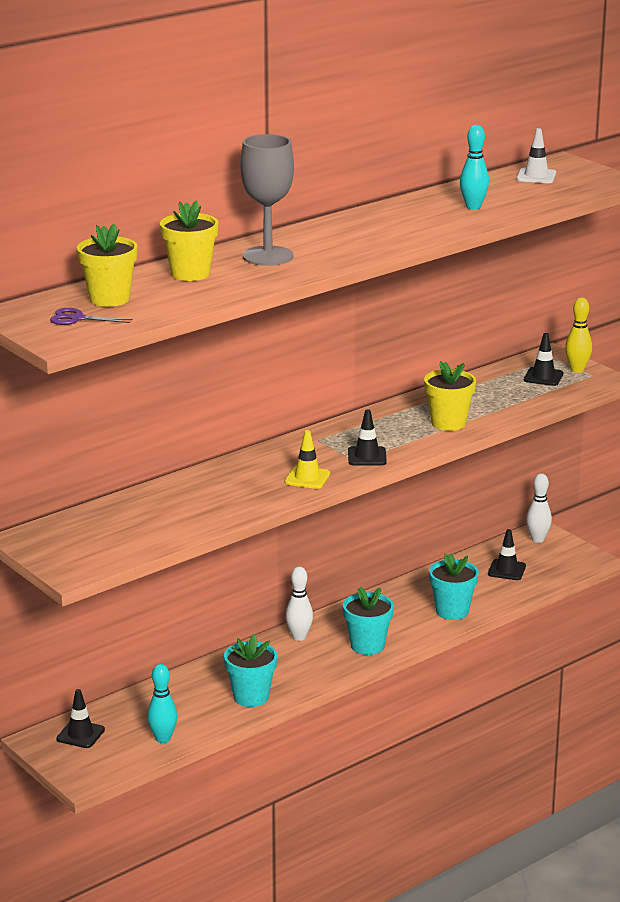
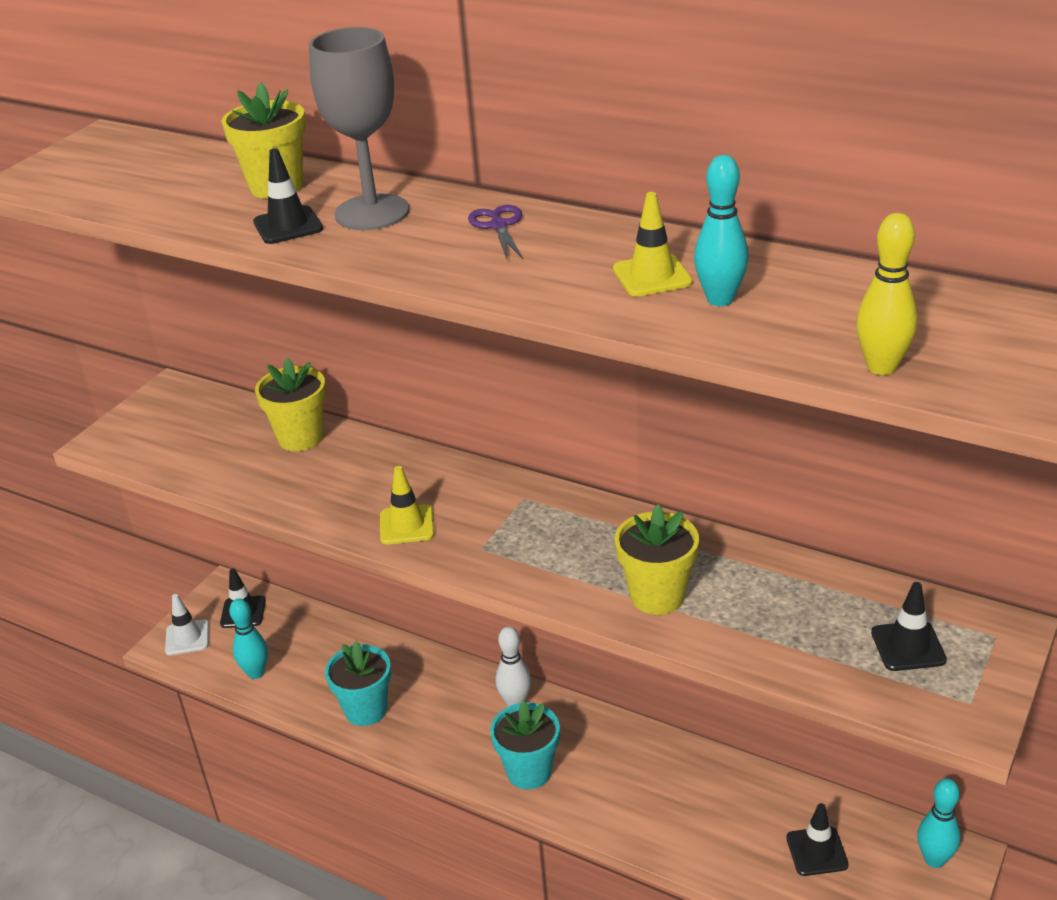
camera: 70 degrees right, 10 degrees up
(77, 319) = (94, 171): purple scissors -> purple scissors (498, 226)
(109, 299) = (165, 169): yellow flower pot -> yellow flower pot (300, 438)
(367, 456) = (499, 554): black traffic cone -> black traffic cone (288, 226)
(432, 214) = (652, 276): none -> yellow traffic cone
(452, 611) = (664, 827): turquoise flower pot -> none
(536, 176) = (945, 315): white traffic cone -> white traffic cone (187, 638)
(537, 539) = (934, 859): white bowling pin -> turquoise bowling pin
(577, 370) = (974, 677): yellow bowling pin -> yellow bowling pin (881, 367)

